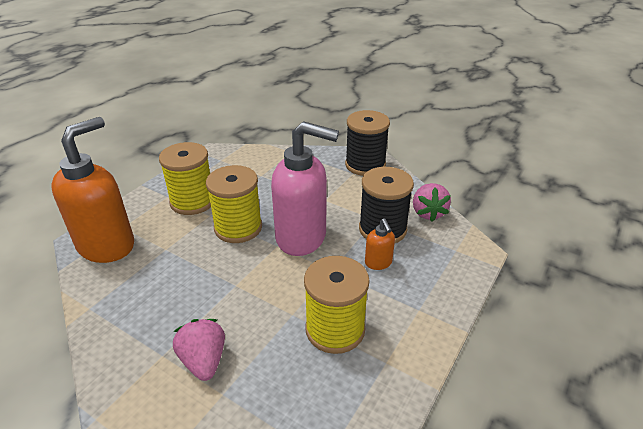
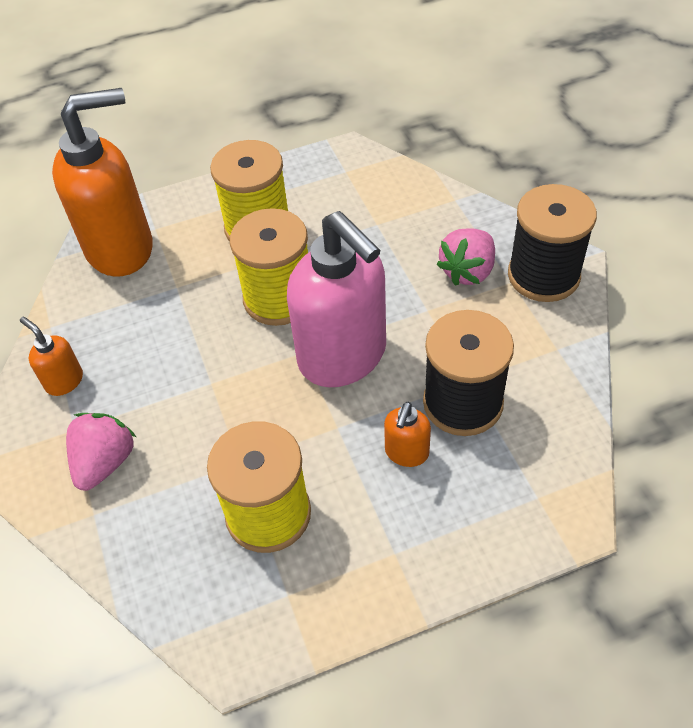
camera: 40 degrees right, 15 degrees up
(129, 332) = (64, 381): none -> orange soap dispenser
(428, 213) = (558, 412): pink strawberry -> pink strawberry (468, 271)

